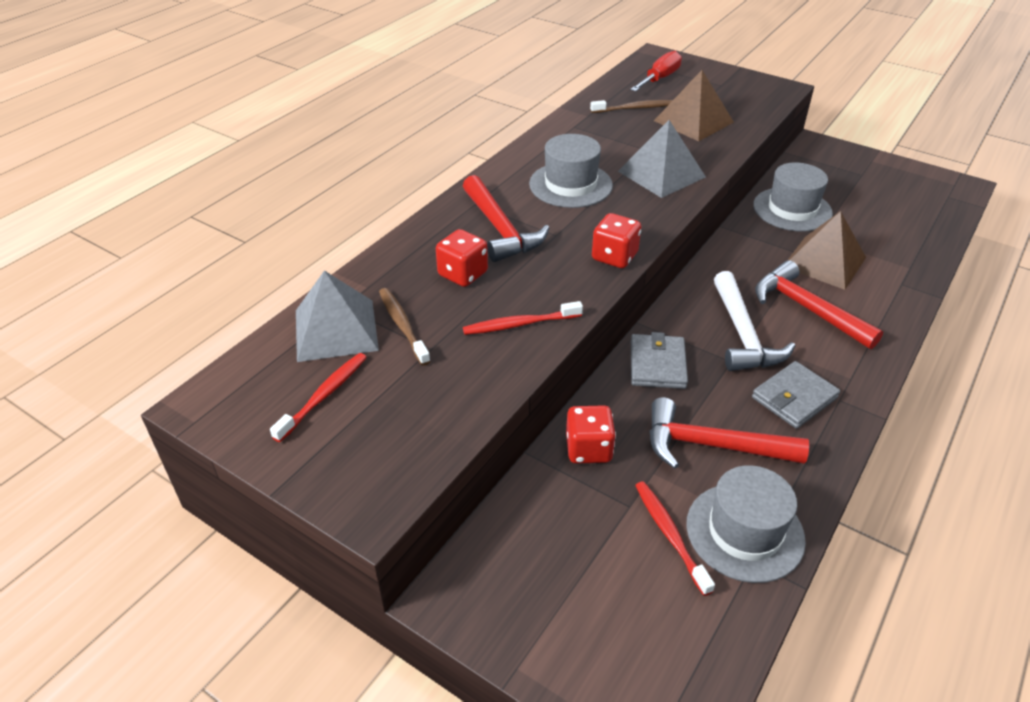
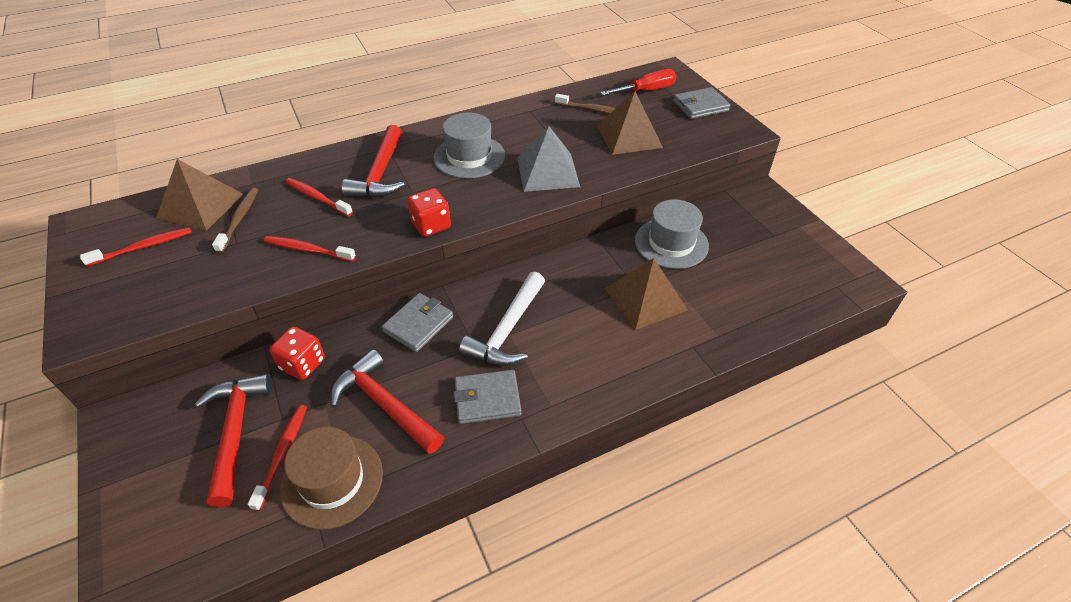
camera: 30 degrees right, 5 degrees up
(335, 330) = (200, 205): grey pyramid -> brown pyramid
(463, 274) = (317, 197): red dice -> red toothbrush
(721, 78) = (700, 106): none -> grey wallet
(744, 532) = (332, 481): grey hat -> brown hat
(807, 309) = (583, 332): red hammer -> red hammer (235, 432)

